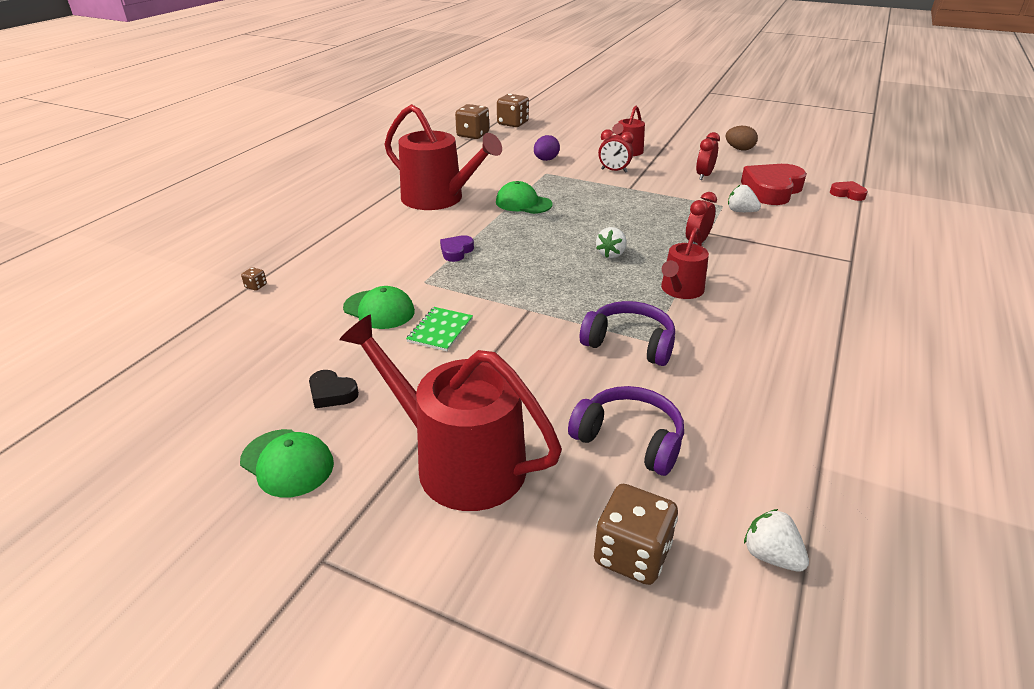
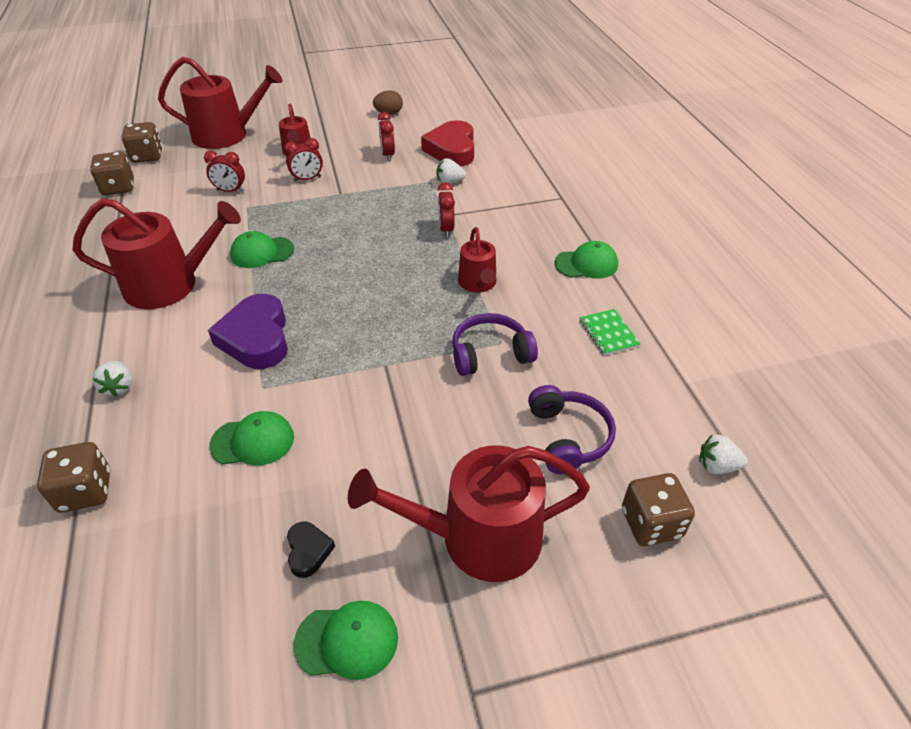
camera: 40 degrees left, 10 degrees up
(256, 286) = (85, 491): brown dice -> brown dice, size x2.38
(332, 393) = (308, 551): black heart -> black heart turned 90 degrees counterclockwise
(440, 330) = (333, 429): green notebook -> green notebook (608, 333)
(456, 251) = (256, 338): purple heart -> purple heart, size x2.09
(546, 160) = (230, 191): purple egg -> red clock
(584, 127) = (227, 135): none -> red watering can
(611, 254) = (393, 273): white strawberry -> white strawberry (119, 387)
(629, 439) = (568, 437): purple headphones -> purple headphones turned 90 degrees clockwise
(817, 320) = (586, 264): none -> green cap
(847, 194) = (506, 132): red heart -> none

